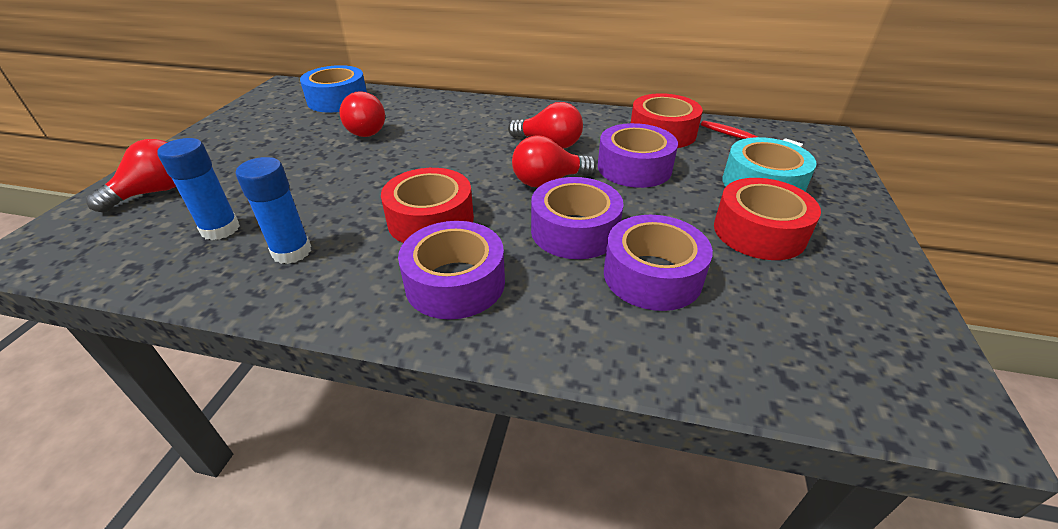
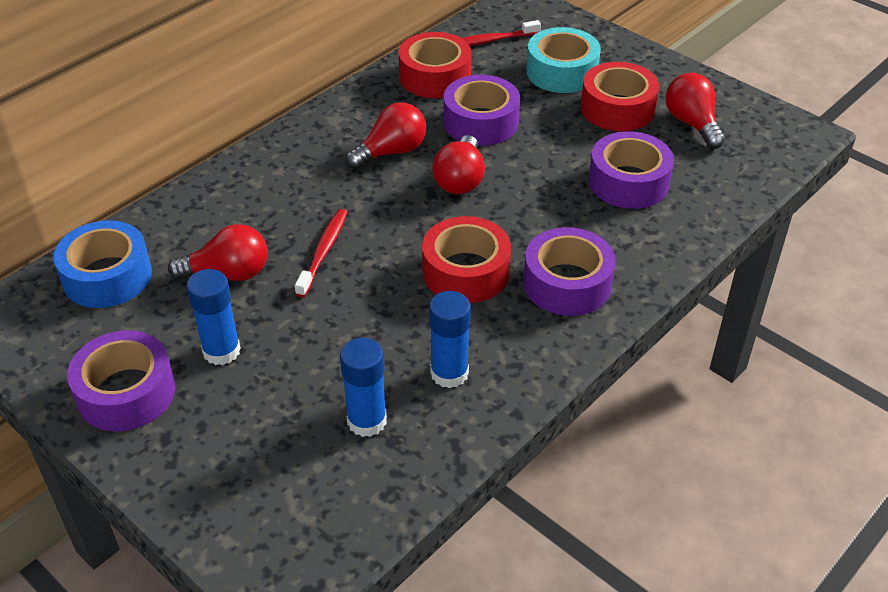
camera: 60 degrees left, 5 degrees up
(154, 192) = (231, 474): red light bulb -> red light bulb (692, 123)
(282, 151) = (221, 351): none -> blue glue stick
(409, 154) = (323, 252): none -> red toothbrush
(574, 231) = (547, 196): purple tape -> purple tape (126, 392)

